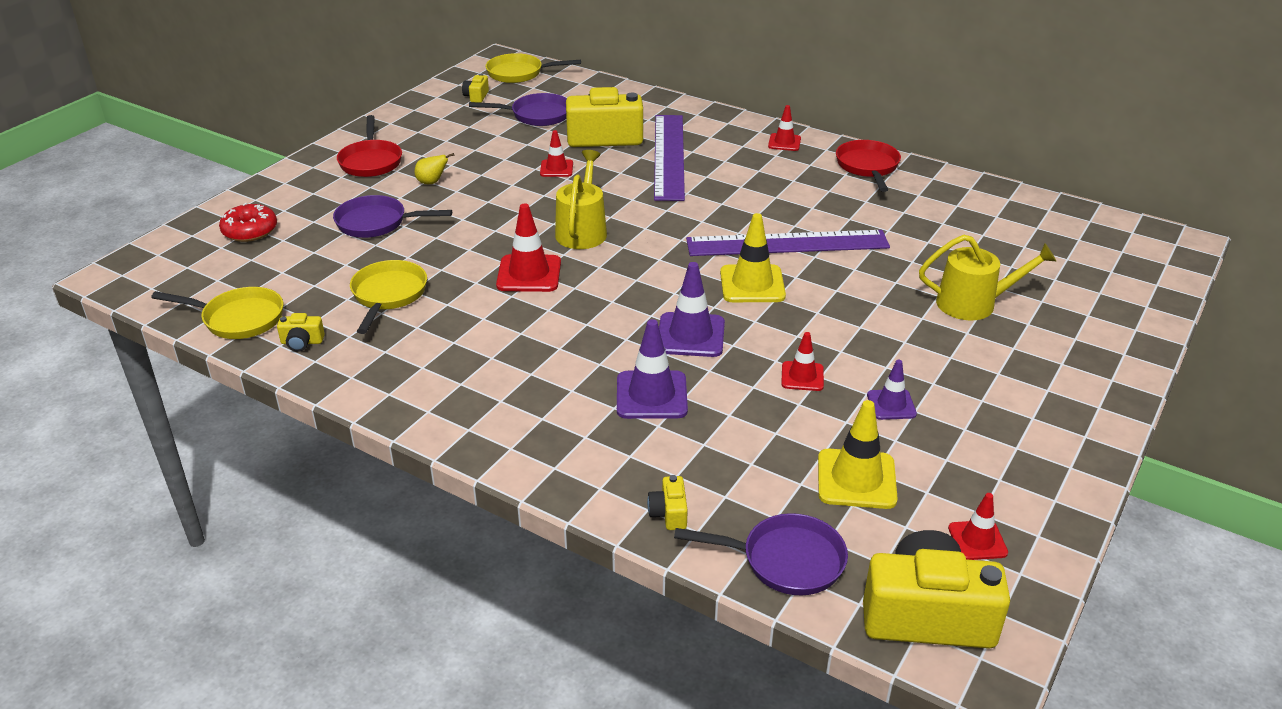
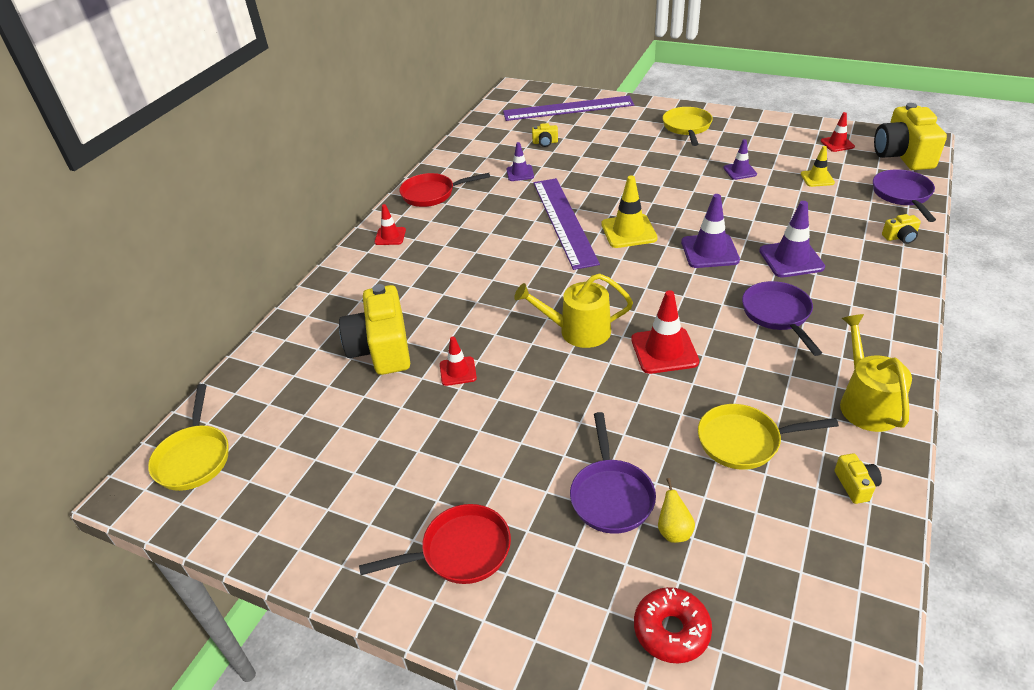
camera: 95 degrees left, 5 degrees up
(238, 319) = (851, 560): yellow pan -> yellow pan (687, 127)
(432, 182) = (506, 469): yellow pear -> yellow pear (674, 531)
(476, 96) = (263, 486): yellow camera -> yellow camera (545, 142)
(537, 115) = (325, 413): purple pan -> purple pan (778, 315)
(669, 156) = (422, 298): purple ruler -> purple ruler (568, 108)
(802, 376) = (730, 202): red traffic cone -> none
(856, 479) = (817, 178): yellow traffic cone -> yellow traffic cone, size x0.61
(910, 224) = (520, 173): none -> purple traffic cone
(973, 303) = (614, 149): yellow watering can -> yellow watering can (866, 403)

